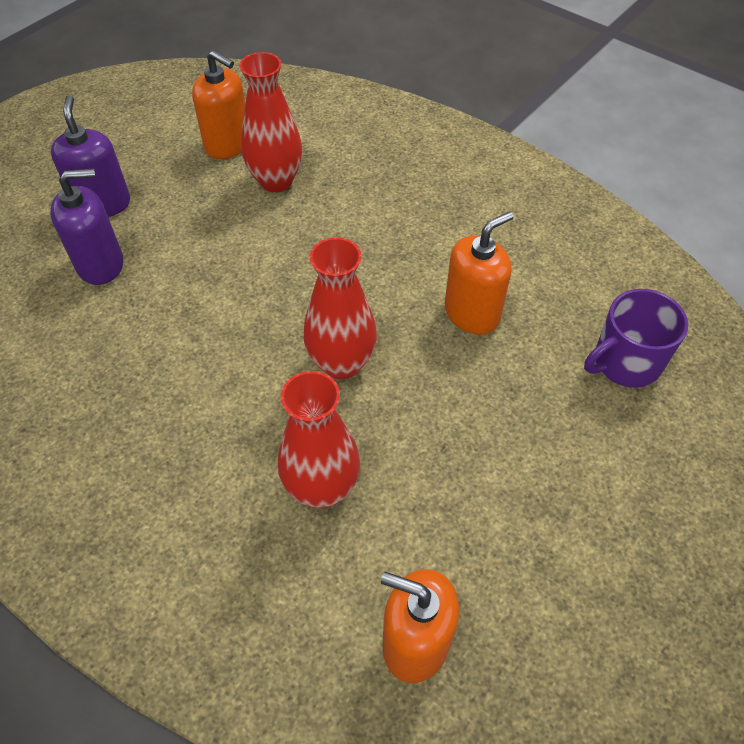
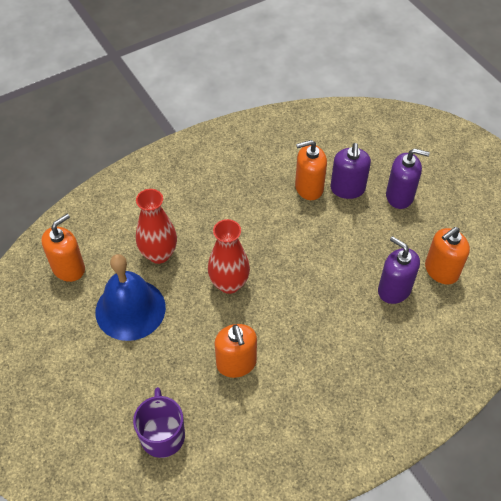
camera: 110 degrees right, 0 degrees up
(108, 313) = (309, 187): none -> orange soap dispenser
(276, 181) = (394, 289): red vase -> purple soap dispenser
(452, 488) = (130, 309): none -> blue bell

